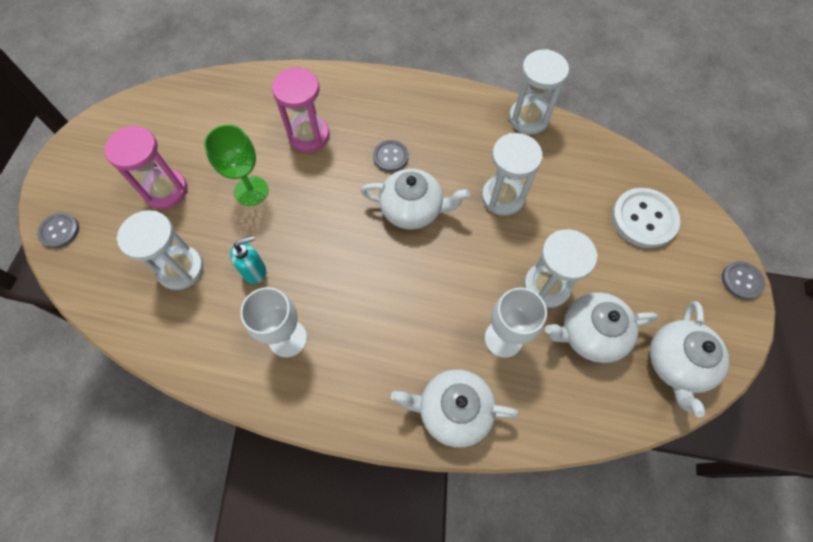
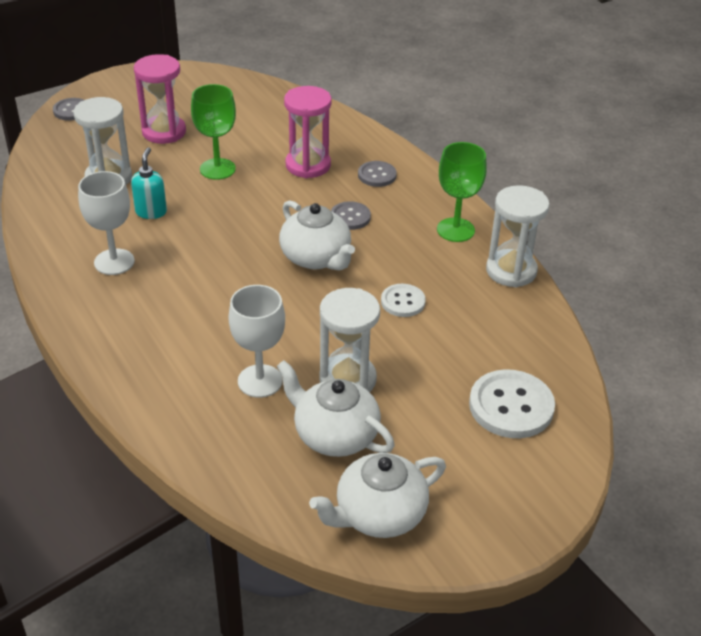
camera: 45 degrees right, 25 degrees down
(255, 271) = (151, 212): turquoise soap dispenser -> turquoise soap dispenser turned 105 degrees counterclockwise
(453, 410) = (156, 388): white teapot -> none
(462, 113) = (455, 230): none -> green goblet
(503, 197) = (403, 302): white hourglass -> white button
(741, 281) = (540, 518): grey button -> grey button (377, 175)

